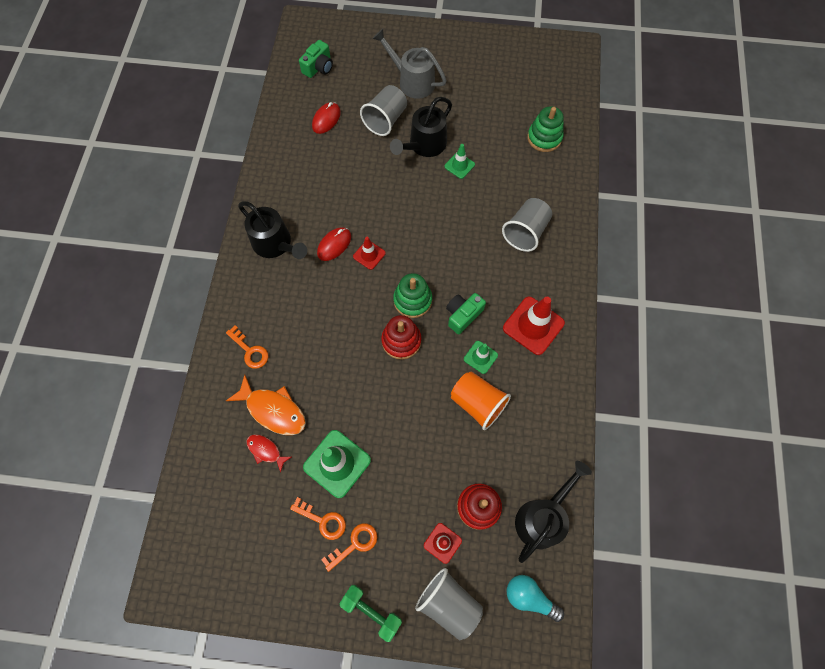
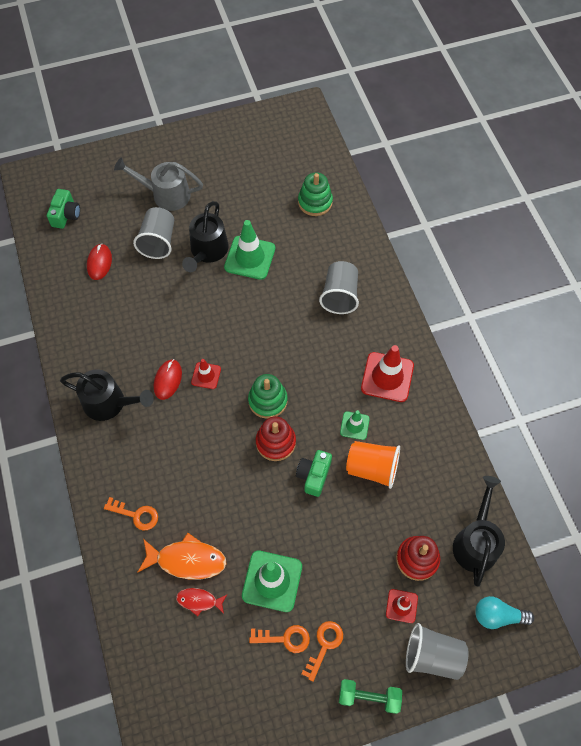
camera: 25 degrees left, 5 degrees down
(459, 165) = (250, 258): green traffic cone -> green traffic cone, size x1.82
(463, 315) = (320, 394): green camera -> green camera (314, 475)

